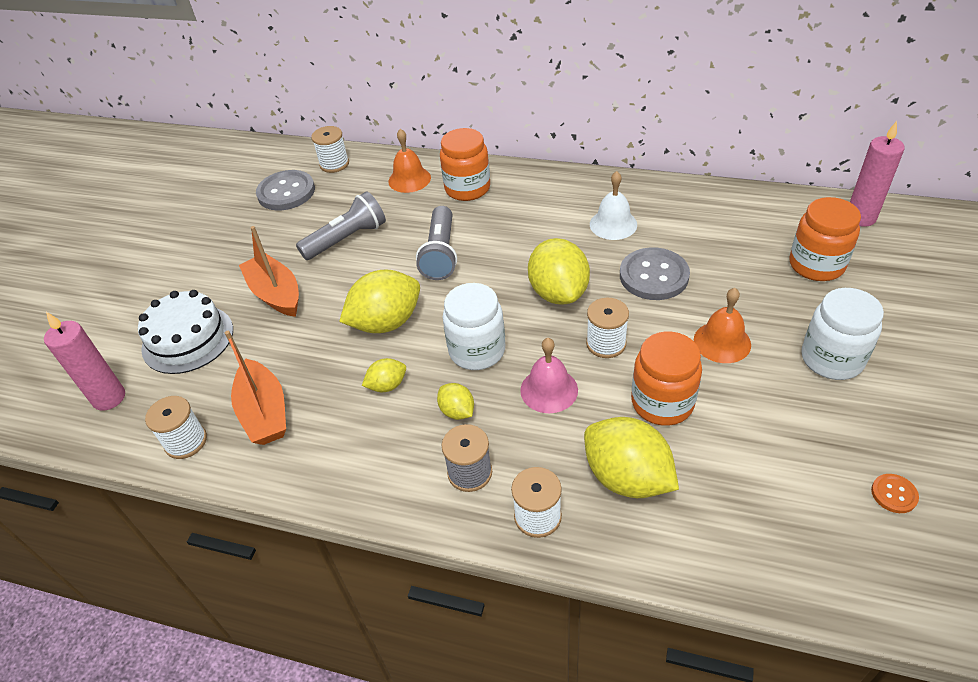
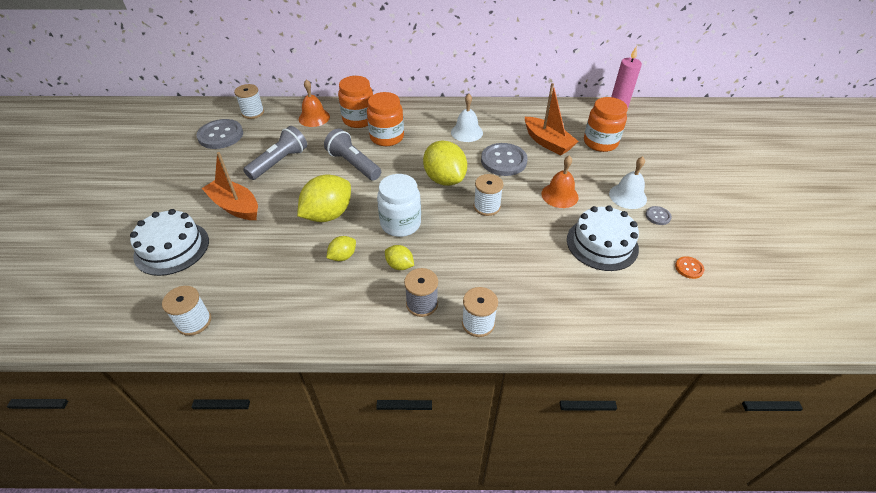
camera: 20 degrees left, 0 degrees up
(109, 398) = (116, 301): pink candle -> none
(264, 412) = (253, 290): orange boat -> orange boat (547, 142)
(440, 254) = (353, 164): grey flashlight -> grey flashlight turned 150 degrees clockwise
(549, 390) = (458, 241): pink bell -> none
(627, 477) = (528, 287): yellow lemon -> none
(662, 403) = (535, 237): orange jar -> orange jar (387, 137)
(763, 429) = (602, 244): none -> white cake
(831, 359) = (627, 196): white jar -> white bell
(871, 400) = (658, 216): none -> grey button

